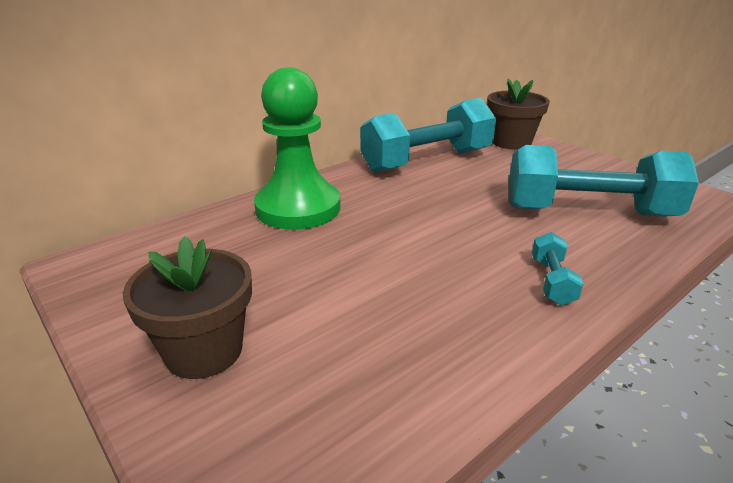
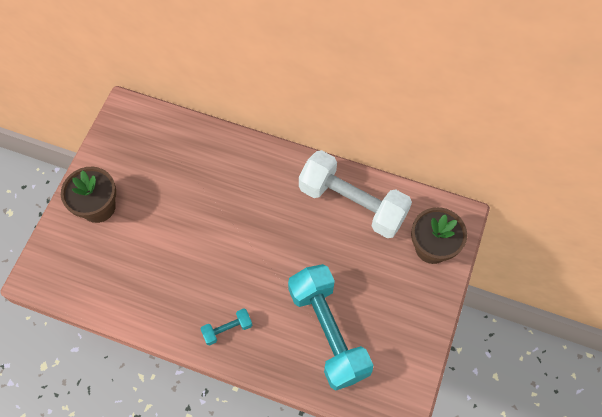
camera: 60 degrees right, 35 degrees up
(298, 208) = (234, 166): green pawn -> none
(427, 161) = (352, 203): turquoise dumbbell -> white dumbbell

